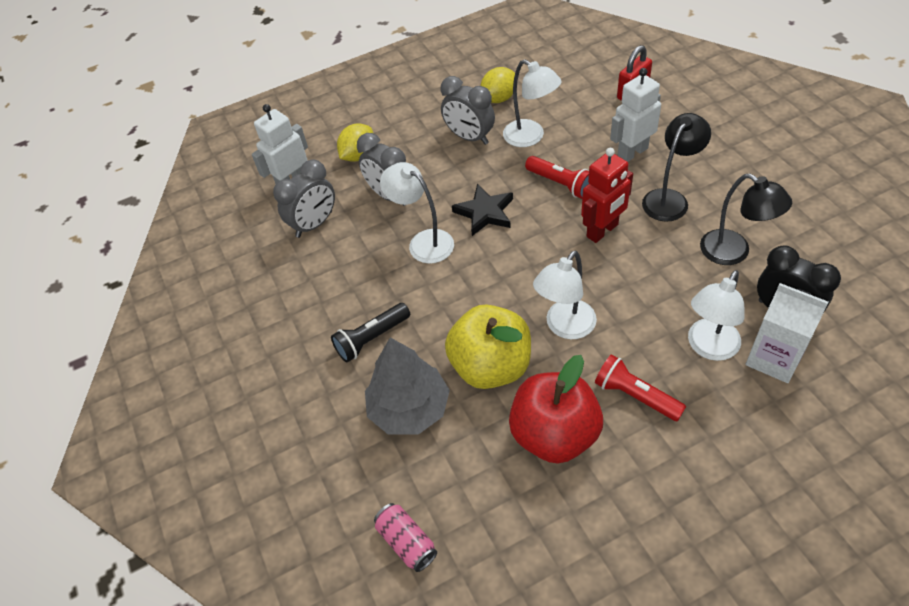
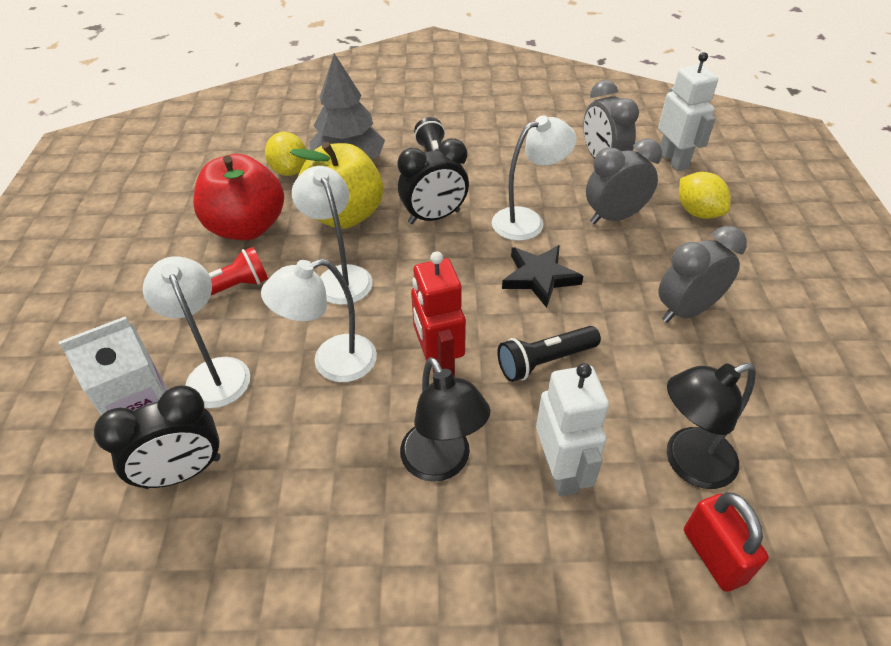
camera: 110 degrees right, 5 degrees down
(407, 542) = (251, 135): pink can -> none
(454, 301) = (434, 217): none -> black clock
(499, 98) = (765, 371): yellow lemon -> yellow lemon (289, 170)
(530, 137) = (656, 370): white lamp -> white lamp (332, 362)
(560, 184) = (545, 361): red flashlight -> black flashlight
(734, 252) = (302, 479): black lamp -> black lamp (688, 463)

